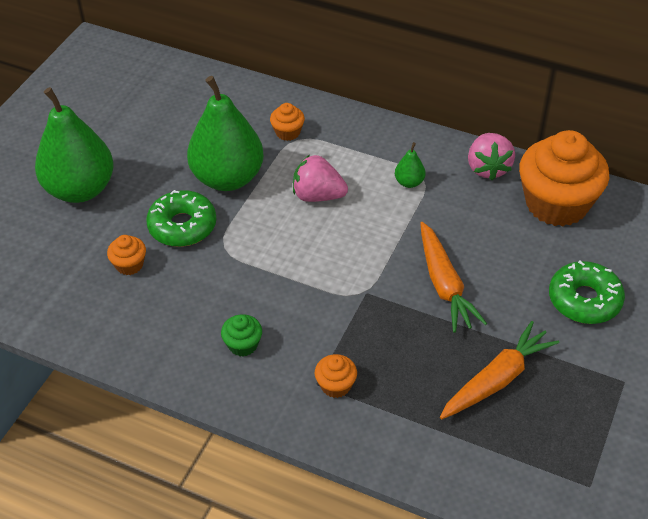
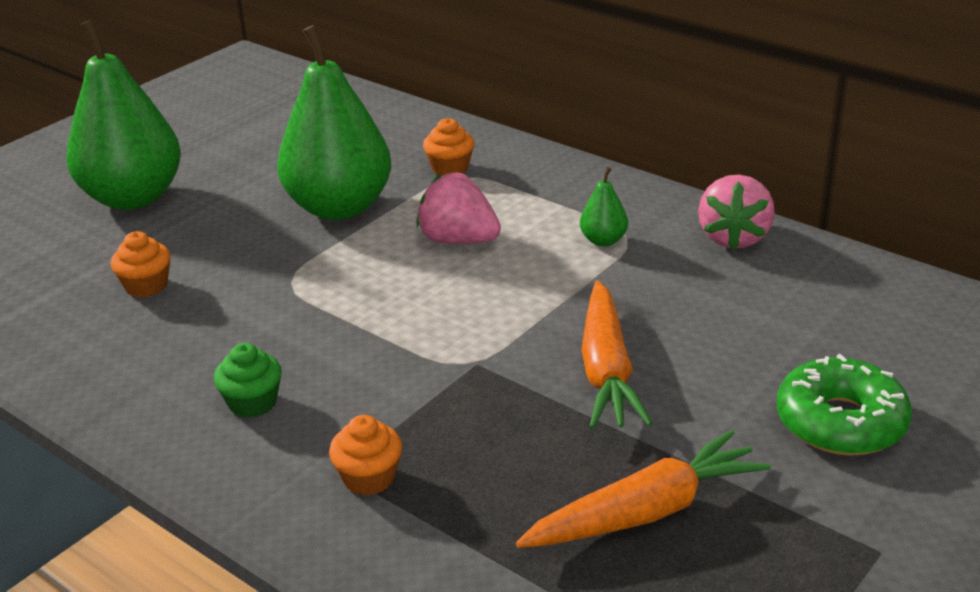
camera: 15 degrees right, 15 degrees down
(182, 226) = (246, 252): green donut -> none
(556, 204) = (832, 292): orange cupcake -> none

